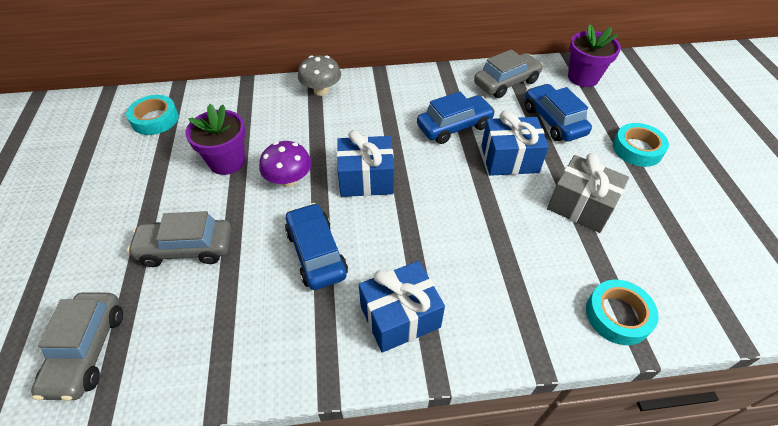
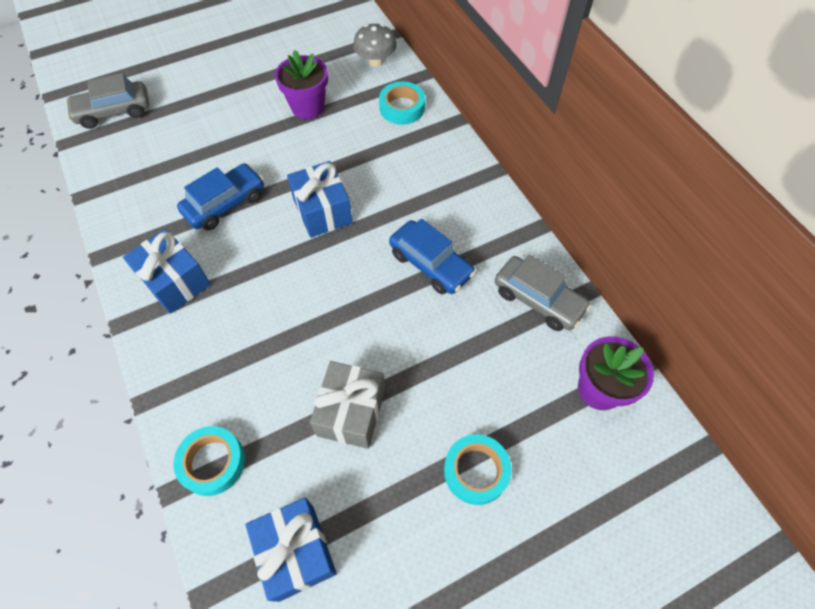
camera: 70 degrees right, 10 degrees up
(155, 119) = (340, 41): turquoise tape -> turquoise tape (402, 108)
(186, 248) = (208, 123): grey car -> none
(289, 180) = (301, 156): purple mushroom -> none
(321, 90) = (434, 135): grey mushroom -> grey mushroom (375, 61)
(509, 159) = (399, 328): blue gift -> blue gift (296, 552)
(553, 121) = (487, 364): blue car -> none

